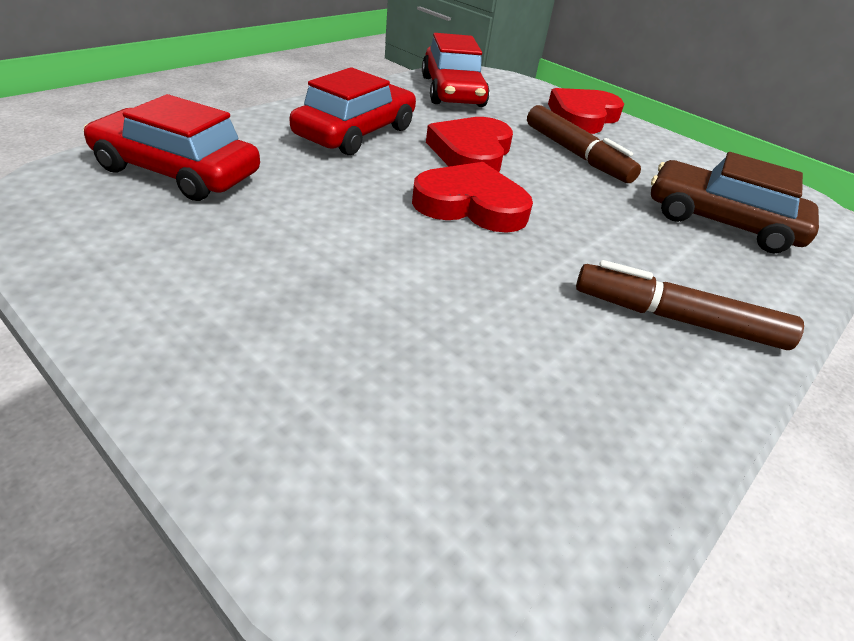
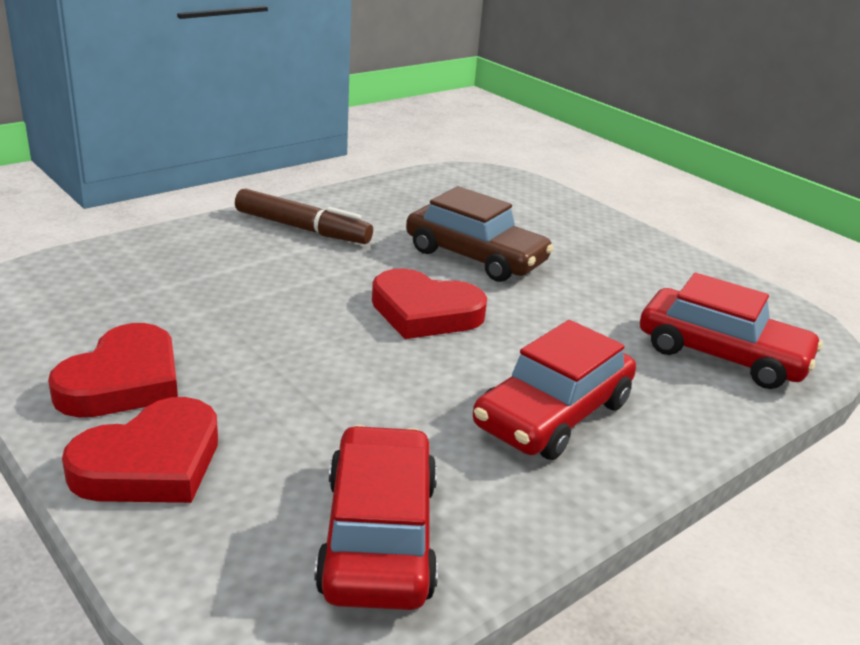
camera: 170 degrees left, 10 degrees down
(471, 153) = (398, 379): red heart -> red heart (123, 381)
(576, 154) = (245, 376): brown marker -> none
(721, 221) = (156, 286): brown car -> brown car (475, 257)

